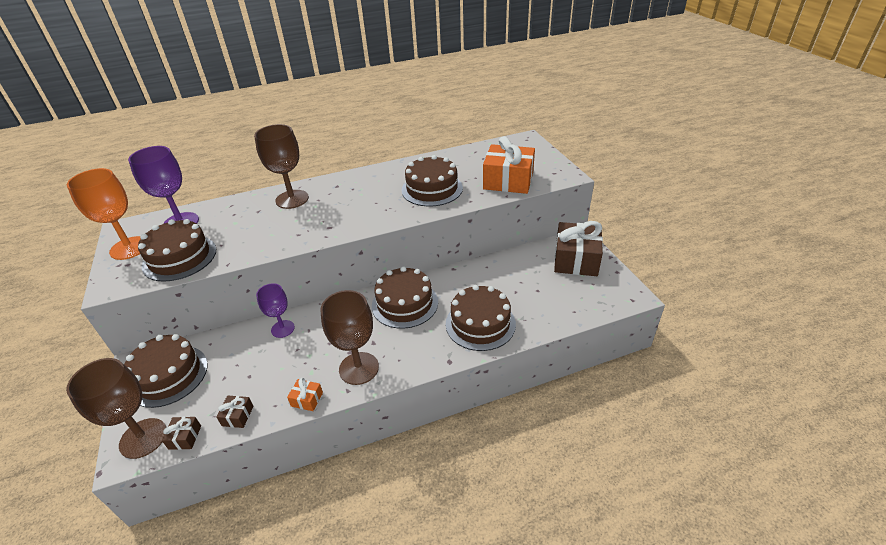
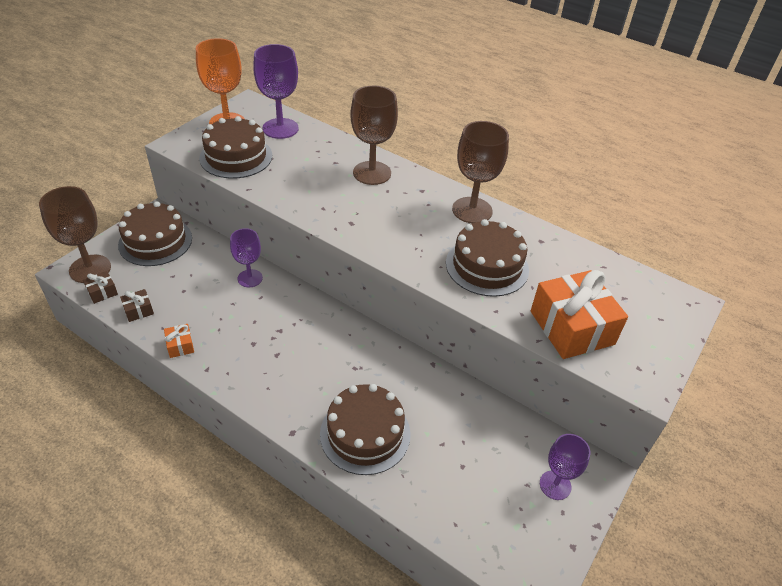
camera: 50 degrees right, 5 degrees up
(359, 368) = (237, 362): brown goblet -> brown goblet (472, 210)
(405, 303) = (347, 350): brown cake -> none
(576, 260) = (555, 485): brown gift -> purple goblet

